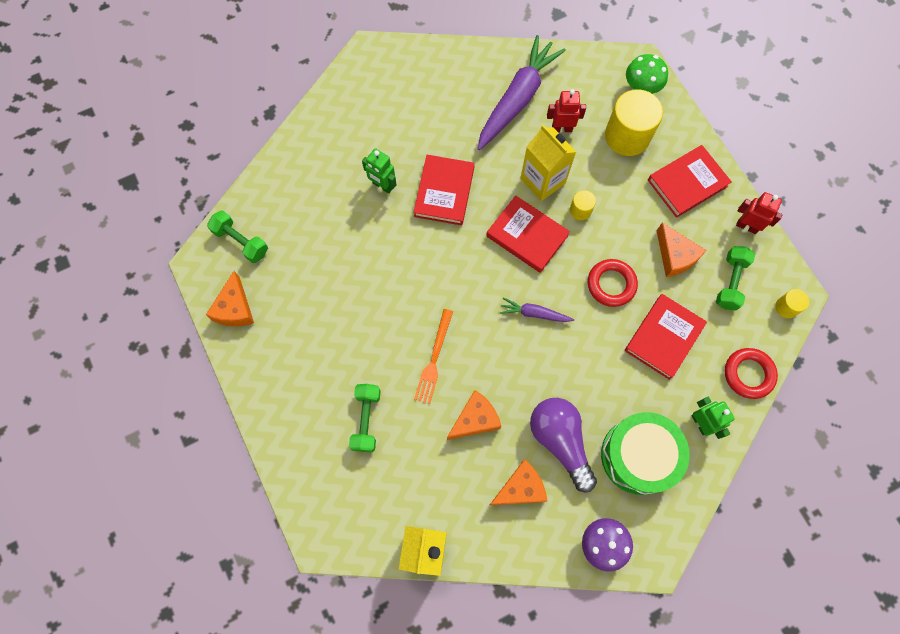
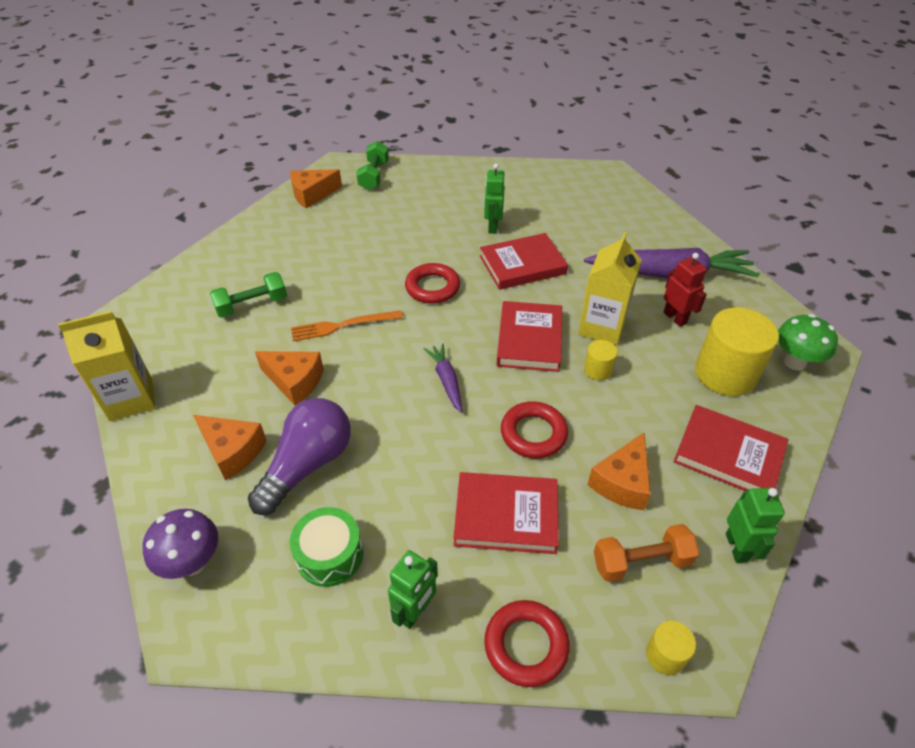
camera: 60 degrees right, 25 degrees down
(429, 271) = (432, 287): none -> red ring
(638, 456) = (329, 555): green drum -> green drum, size x0.61
(730, 282) = (641, 561): green dumbbell -> orange dumbbell
(747, 226) = (737, 547): red robot -> green robot

